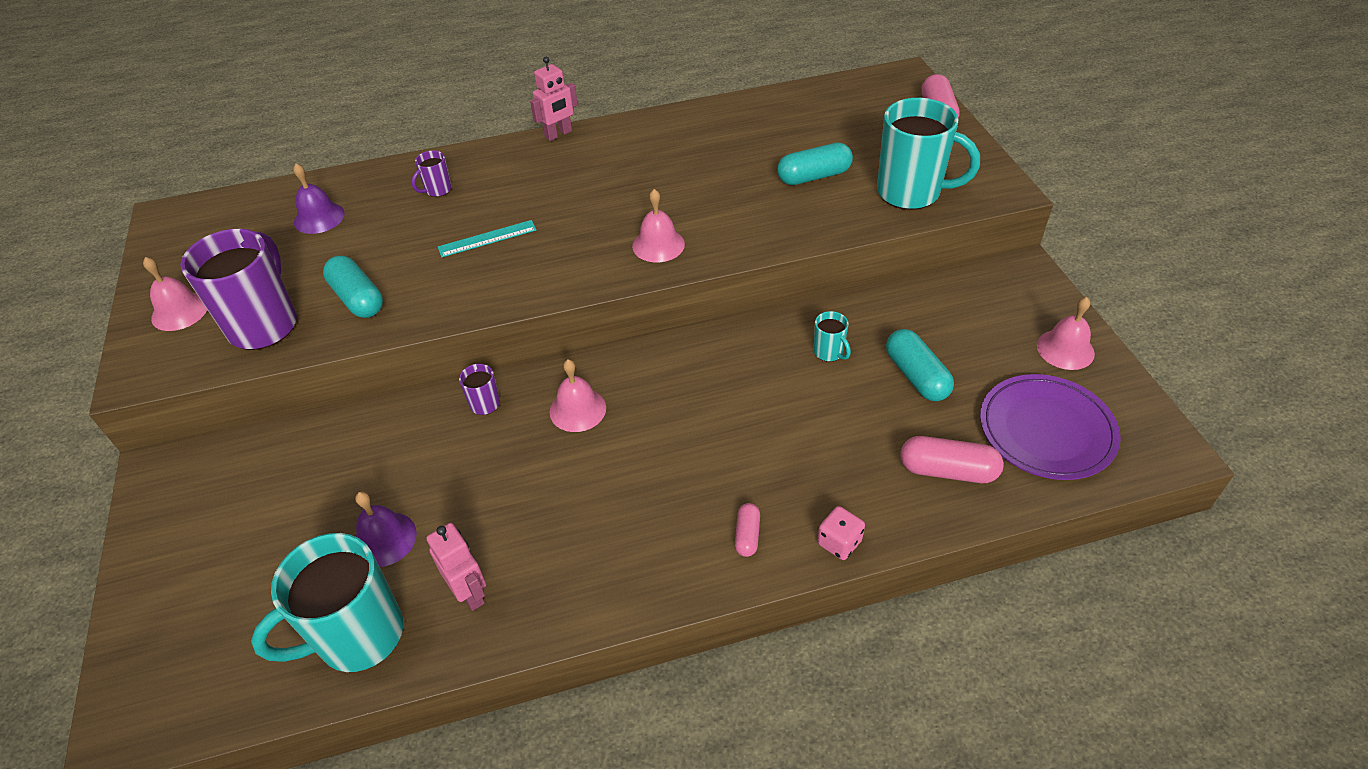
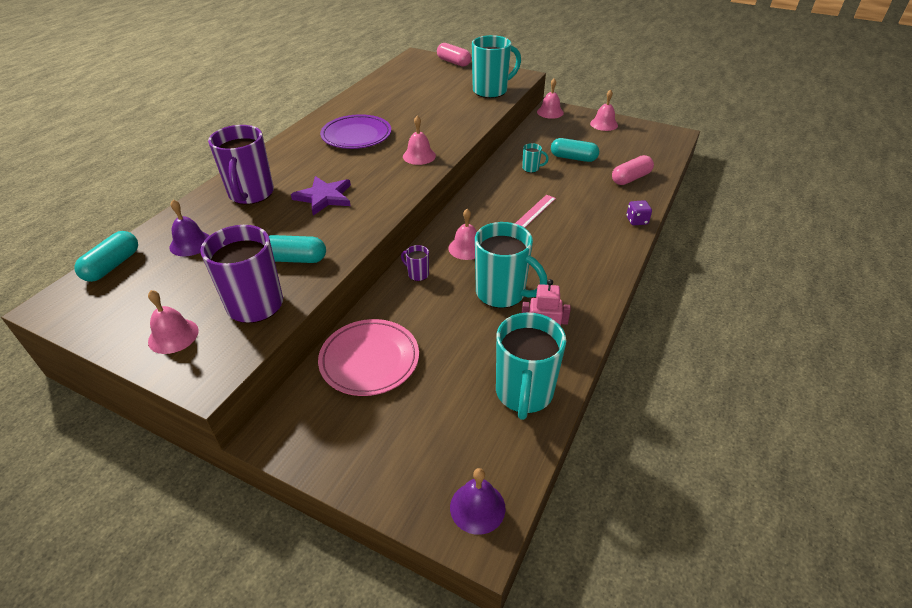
camera: 50 degrees left, 5 degrees down
(310, 465) = (369, 360): none -> pink plate
(384, 539) = (467, 353): purple bell -> purple bell (477, 507)
(437, 190) = (251, 194): purple mug -> purple mug, size x2.27
(487, 238) = (324, 197): turquoise ruler -> purple star
(521, 500) = (502, 293): none -> turquoise mug
(558, 134) = (281, 141): pink robot -> none
(730, 421) = (535, 211): none -> pink ruler
(747, 535) = (605, 240): pink capsule -> none
(813, 176) = (442, 102): turquoise capsule -> turquoise capsule (112, 265)
(839, 542) = (636, 221): pink dice -> purple dice
(1009, 275) = (550, 112): none -> pink bell
(1046, 430) = (637, 149): purple plate -> purple plate (356, 135)

